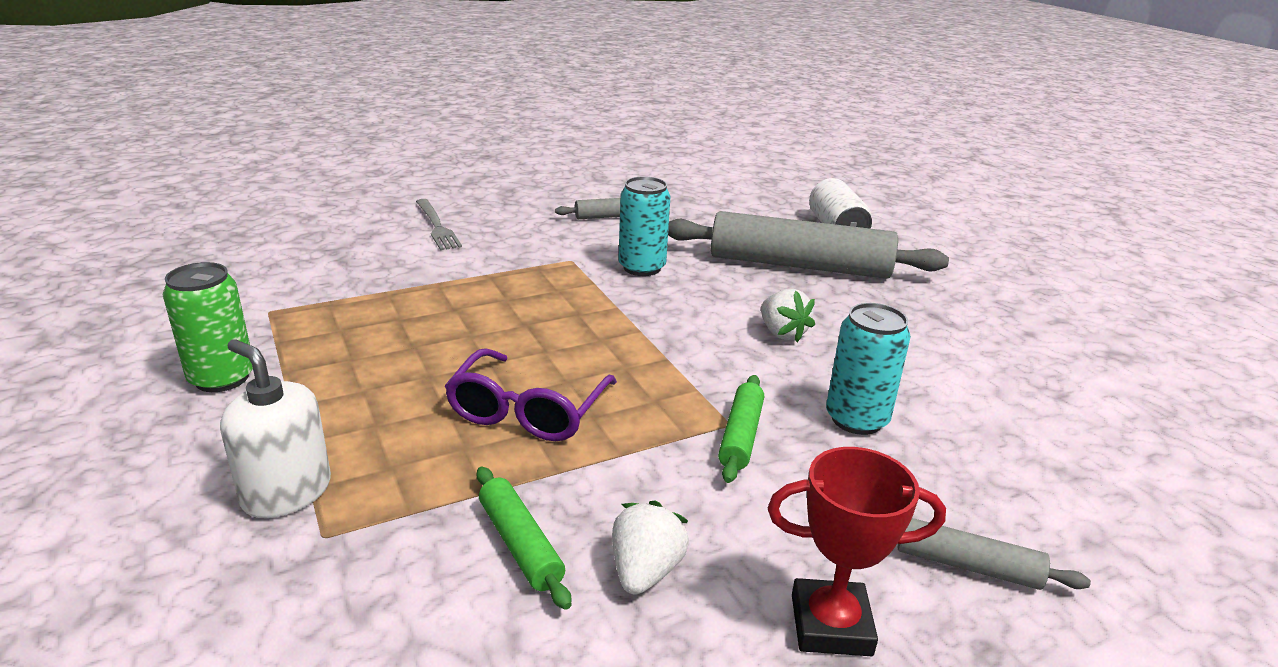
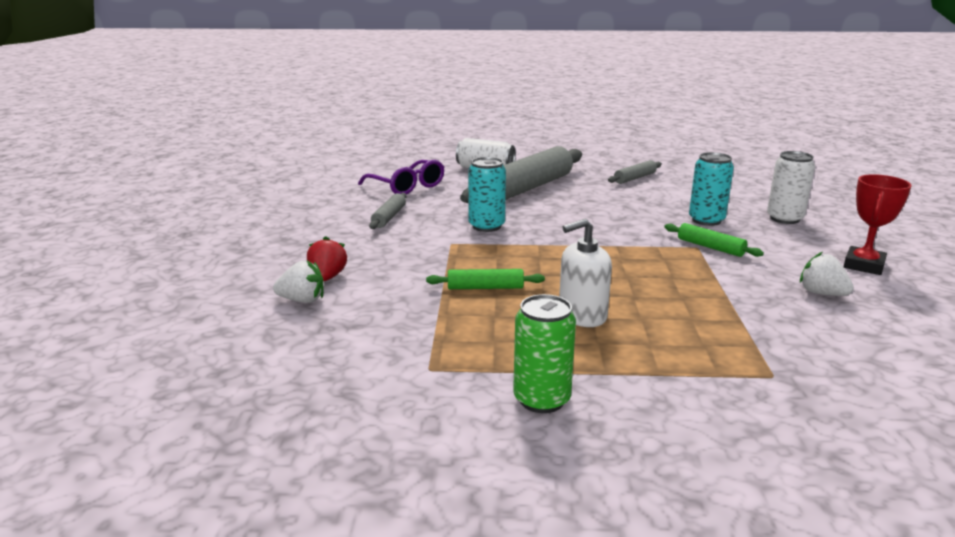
camera: 60 degrees left, 5 degrees down
(286, 492) = (721, 384): white soap dispenser -> white soap dispenser (582, 315)
(437, 226) = (327, 277): grey fork -> red strawberry
(520, 544) = (794, 319): green rolling pin -> green rolling pin (485, 287)
(527, 411) = (657, 294): purple glasses -> purple glasses (407, 187)
(782, 333) = (607, 213): white strawberry -> white strawberry (302, 300)
(967, 565) = (827, 232): grey rolling pin -> grey rolling pin (635, 178)
(974, 504) = (784, 218): none -> white can

